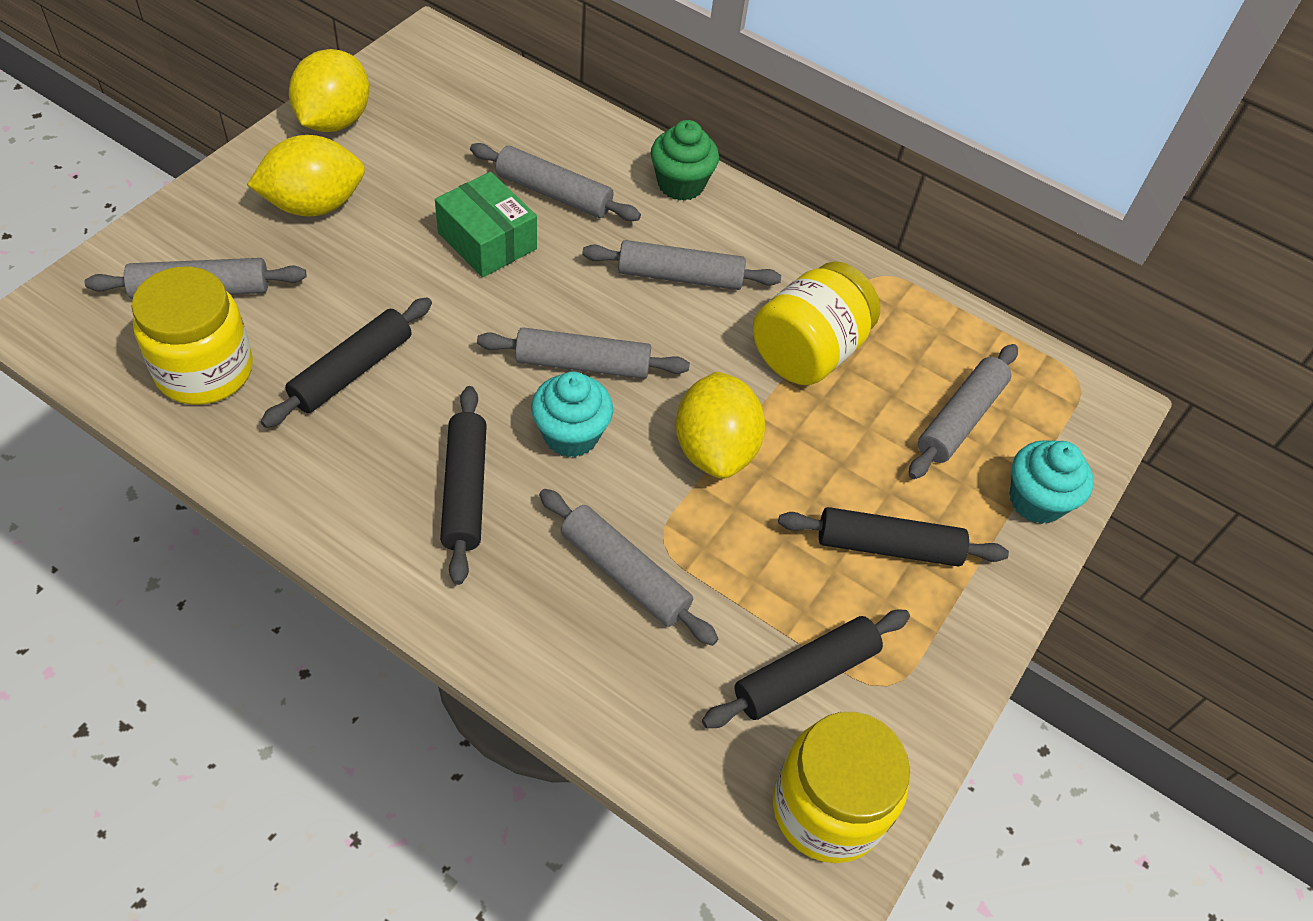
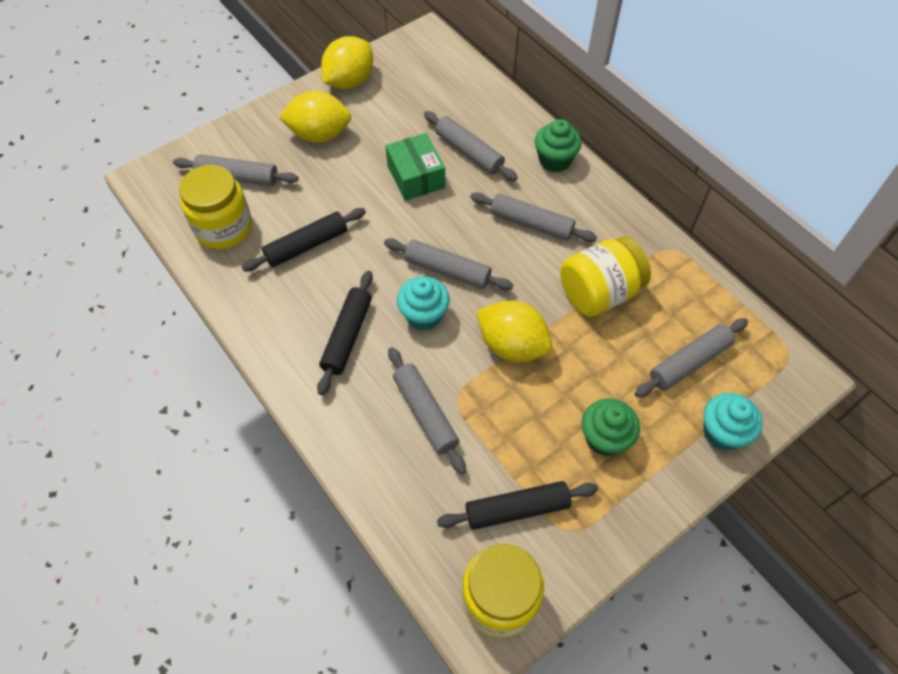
camera: 25 degrees right, 5 degrees up
(714, 449) = (512, 345): yellow lemon -> yellow lemon turned 75 degrees counterclockwise
(888, 546) = (604, 438): black rolling pin -> green cupcake

